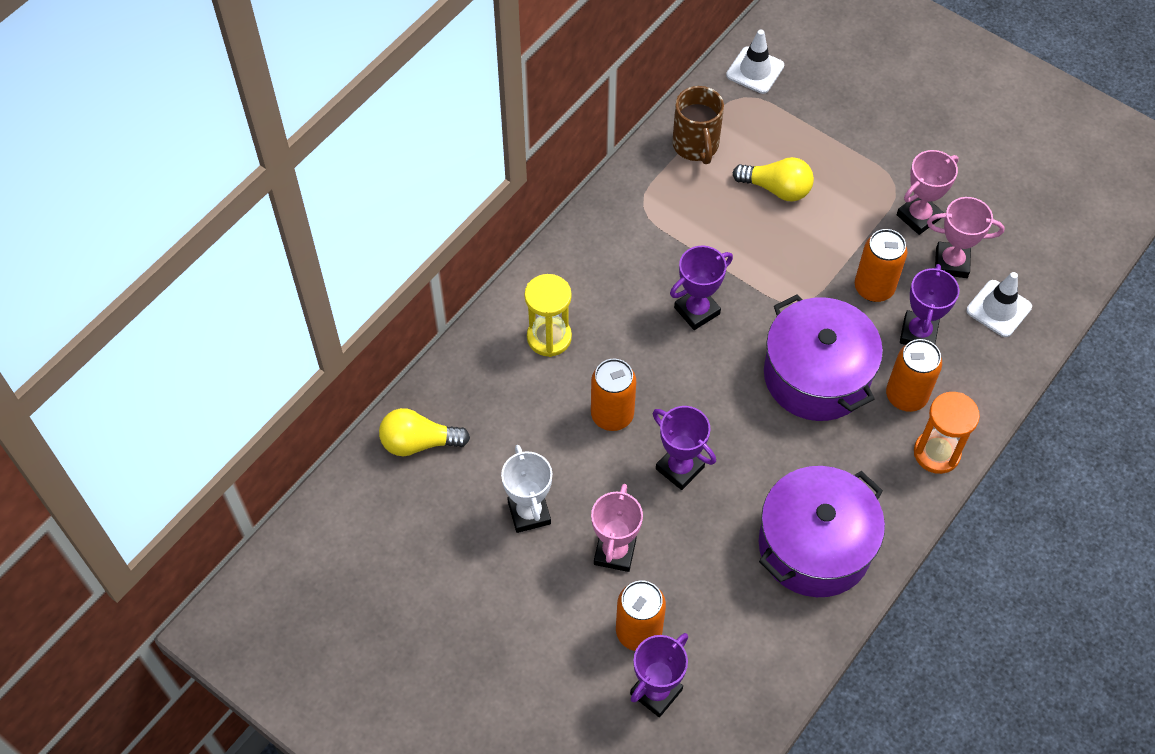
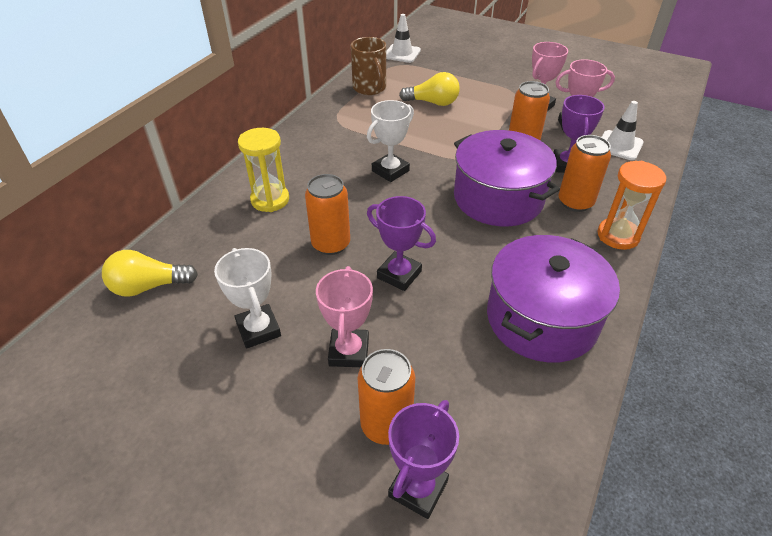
camera: 10 degrees left, 15 degrees down
(697, 311) = (390, 171): purple trophy -> white trophy

